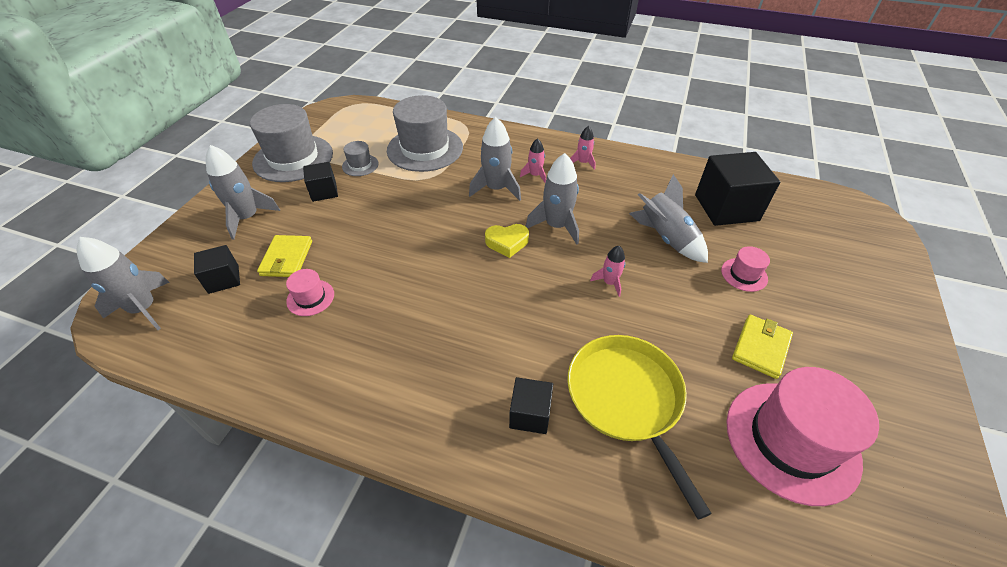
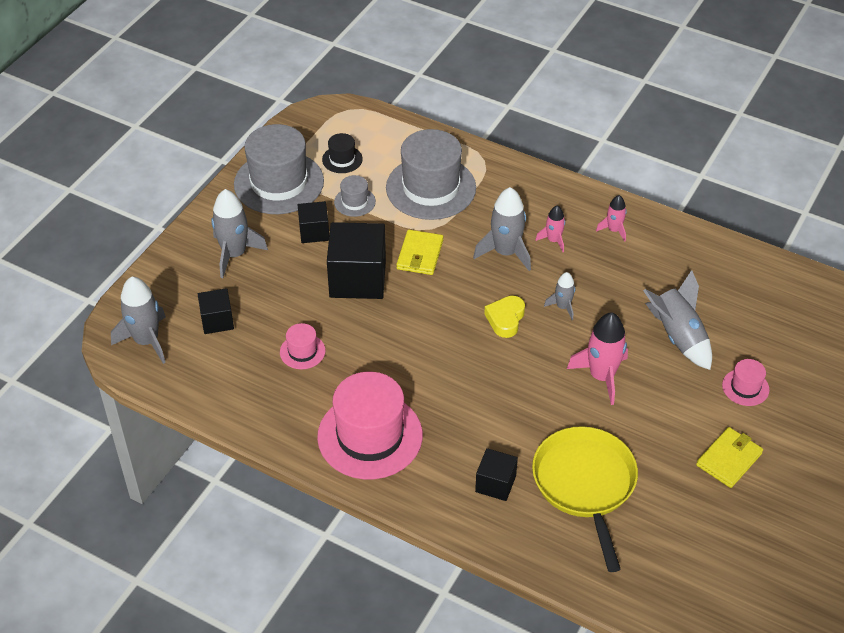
camera: 10 degrees right, 0 degrees up
(287, 258) = (277, 307): yellow wallet -> yellow wallet (420, 255)
(348, 137) = (342, 159): none -> black hat
(507, 243) = (505, 319): yellow heart -> yellow heart turned 105 degrees clockwise
(556, 226) = (563, 307): grey rocket -> grey rocket, size x0.55
(609, 282) = (602, 376): pink rocket -> pink rocket, size x1.81
(726, 207) = (760, 309): black cube -> black cube (357, 279)
(791, 440) = (720, 537): pink hat -> pink hat (370, 436)

